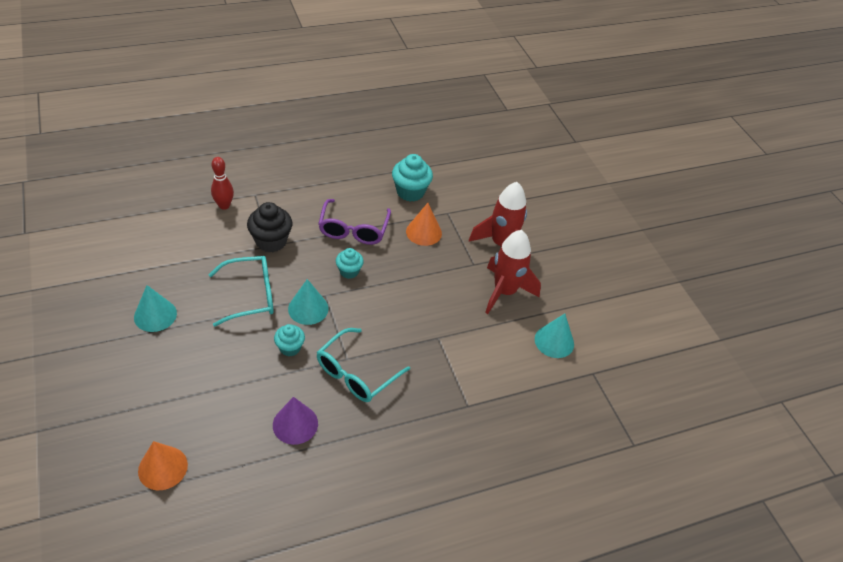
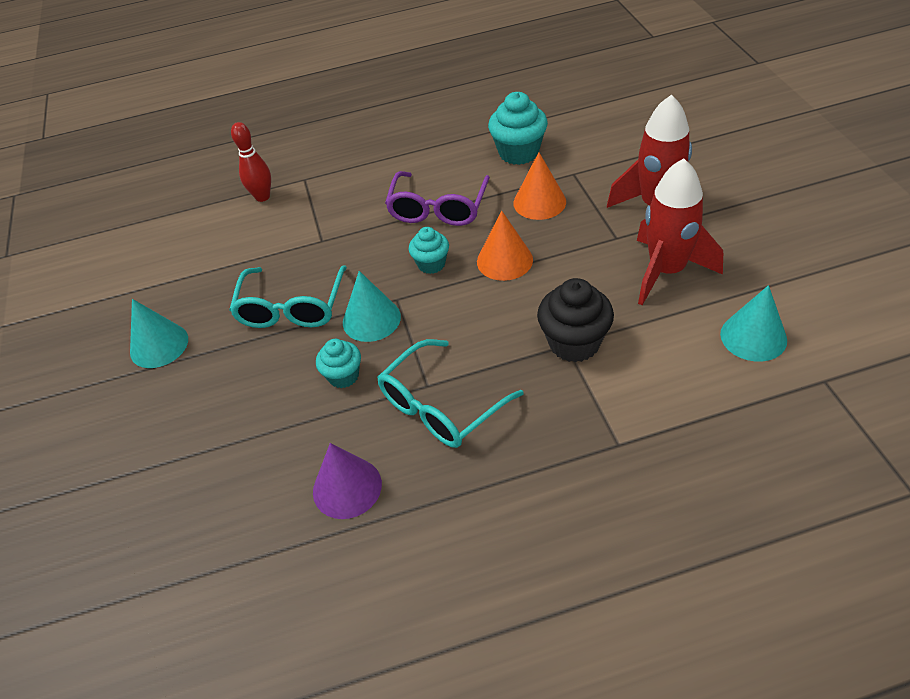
camera: 15 degrees right, 0 degrees up
(163, 468) = (147, 563): orange cone -> orange cone (504, 260)
(251, 295) = (291, 308): turquoise glasses -> turquoise glasses turned 105 degrees clockwise
(271, 241) = (323, 235): black cupcake -> black cupcake (574, 343)

